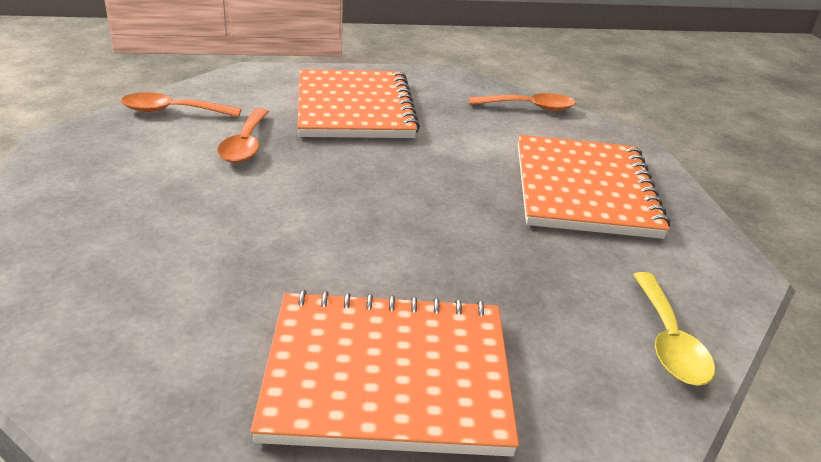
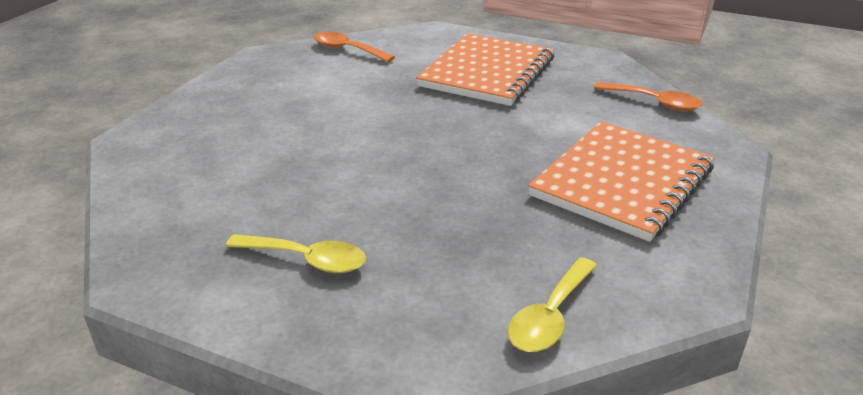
camera: 35 degrees right, 0 degrees up
(245, 144) = (373, 83): orange spoon -> none
(388, 375) = (306, 260): orange notebook -> yellow spoon

